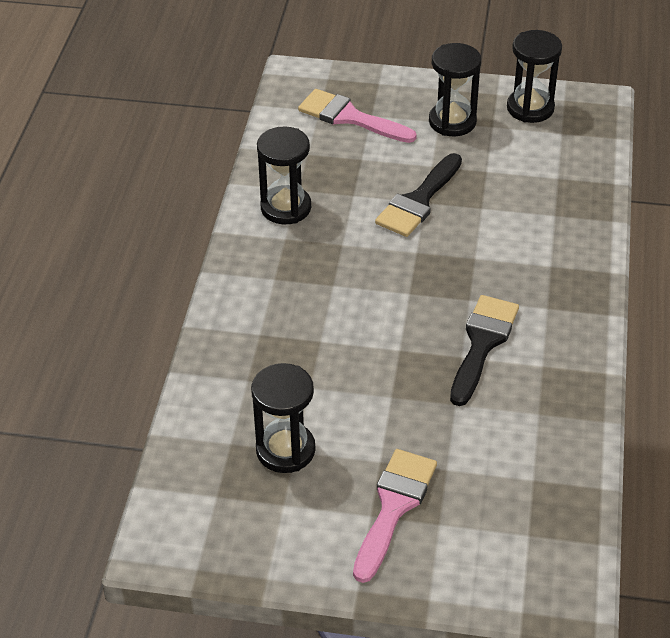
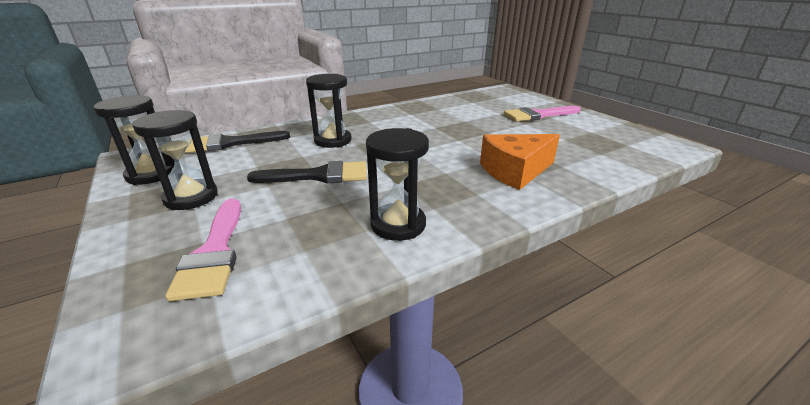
camera: 130 degrees left, 15 degrees down
(279, 334) = (515, 171): none -> orange cheese
(285, 450) = (570, 141): black hourglass -> black hourglass (333, 140)
(482, 343) = (418, 126): black brush -> black brush (230, 143)

